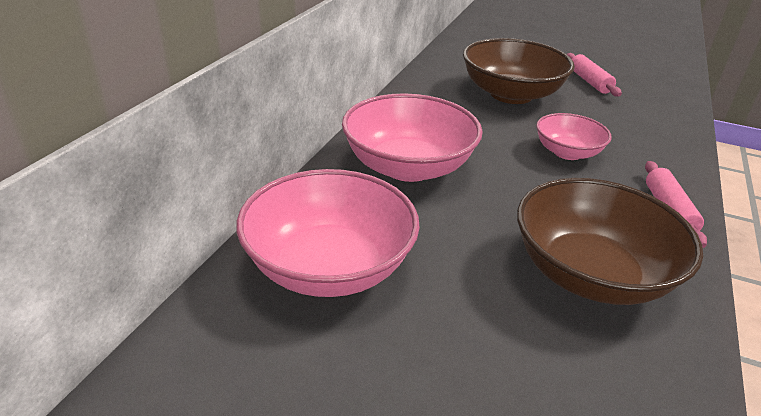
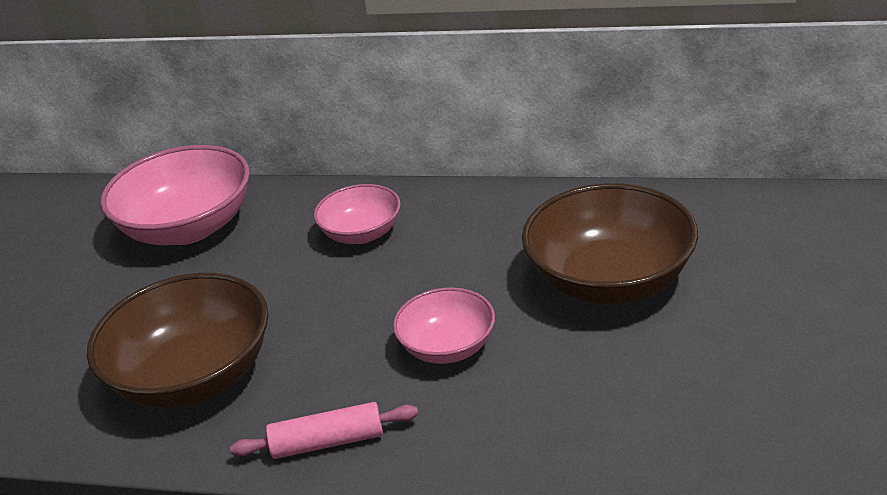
camera: 85 degrees right, 0 degrees up
(408, 167) = (362, 233): pink bowl -> pink bowl, size x0.57
(589, 81) = (732, 359): pink rolling pin -> none

